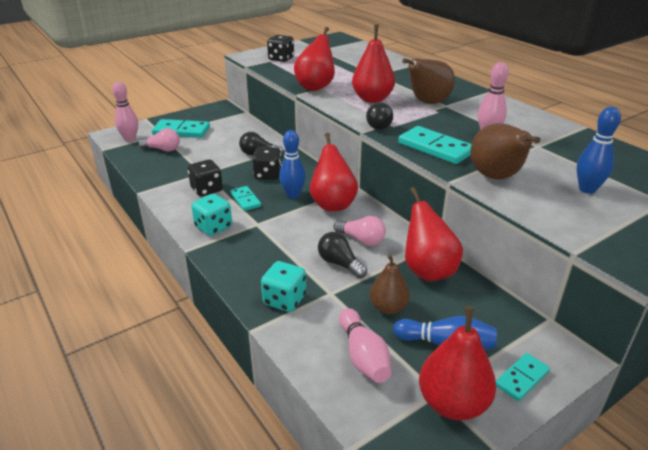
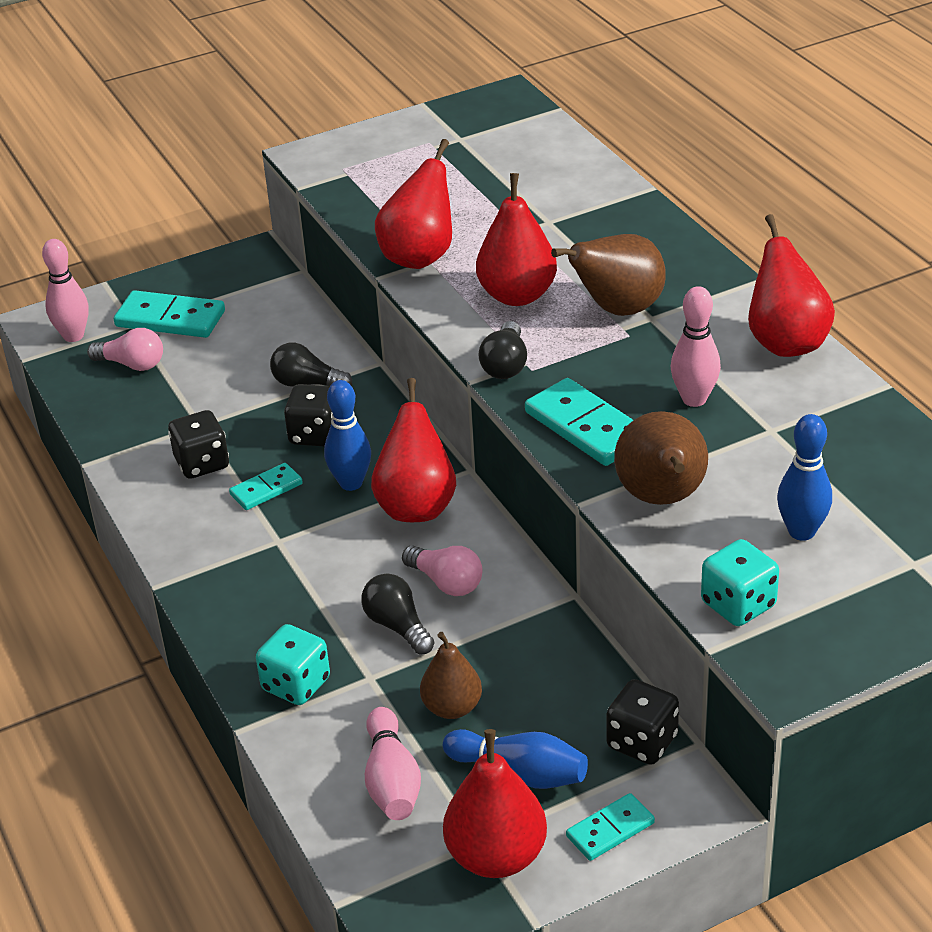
camera: 10 degrees right, 5 degrees up
(213, 227) = (204, 544): turquoise dice -> turquoise dice (738, 605)
(245, 200) = (266, 489): turquoise domino -> turquoise domino turned 75 degrees clockwise
(281, 59) = (372, 168): black dice -> black dice (642, 742)
(427, 270) = (537, 647): red pear -> red pear (786, 342)

